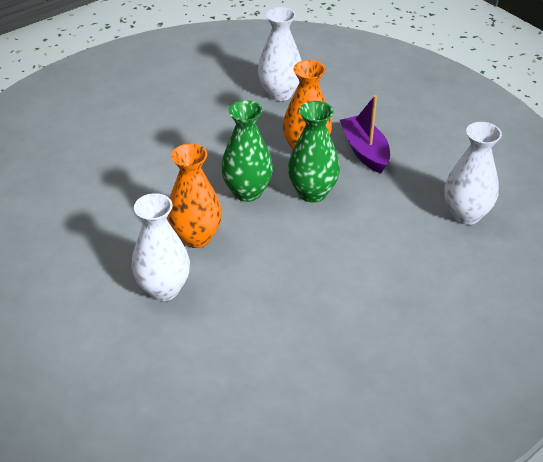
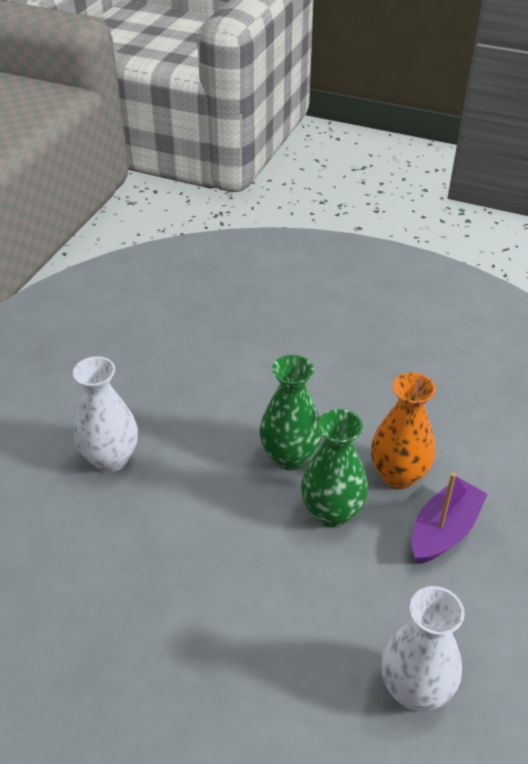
camera: 60 degrees right, 0 degrees up
(196, 237) = (195, 448): orange vase -> none
(280, 93) = (473, 409): white vase -> none

